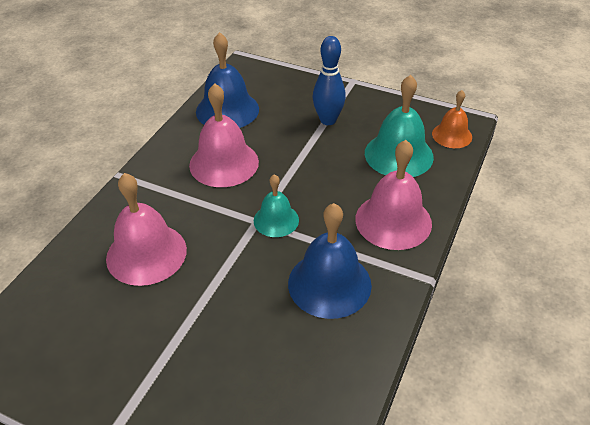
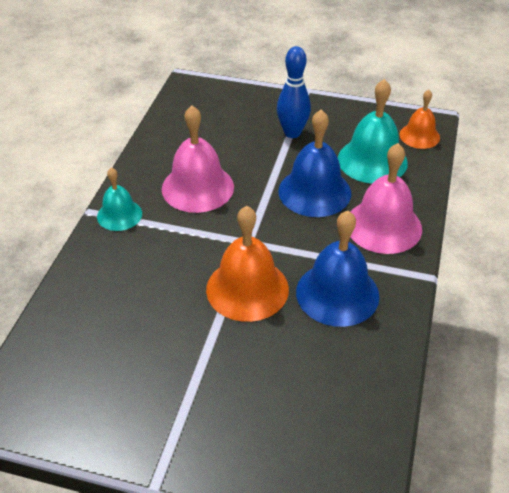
camera: 10 degrees left, 0 degrees up
(146, 253) = (144, 287): pink bell -> none
(227, 110) = (185, 132): blue bell -> blue bell (314, 192)
(242, 268) = (247, 289): none -> orange bell
(276, 220) = (267, 238): turquoise bell -> turquoise bell (119, 215)

